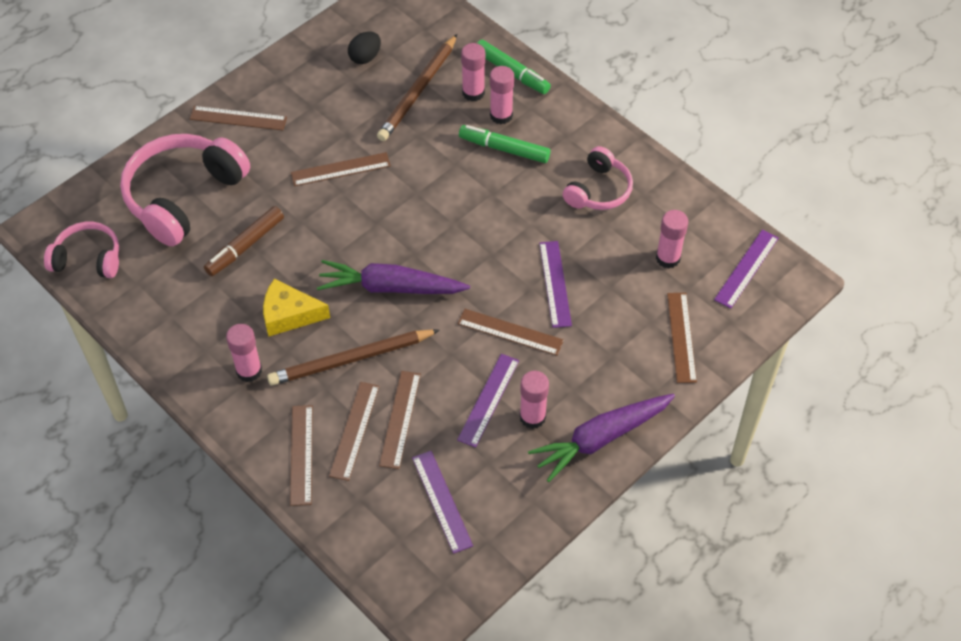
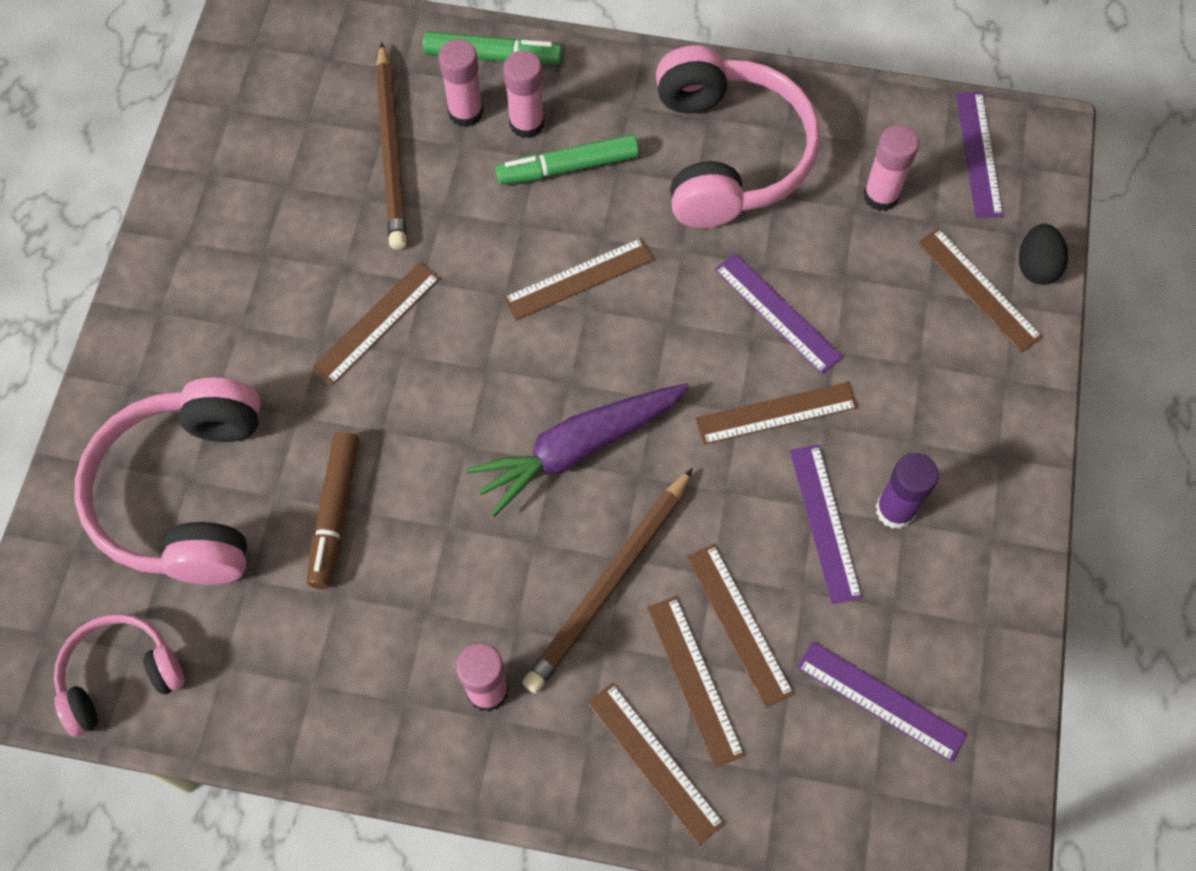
camera: 35 degrees left, 10 degrees up
(238, 118) = (172, 332): brown ruler -> brown ruler (579, 278)
(289, 315) = (476, 574): yellow cheese -> none
(365, 57) = (281, 143): black egg -> black egg (1036, 266)
(532, 417) = (895, 510): pink glue stick -> purple glue stick
(598, 190) = (728, 155): pink headphones -> pink headphones, size x1.75
(601, 439) = (996, 484): purple carrot -> none

